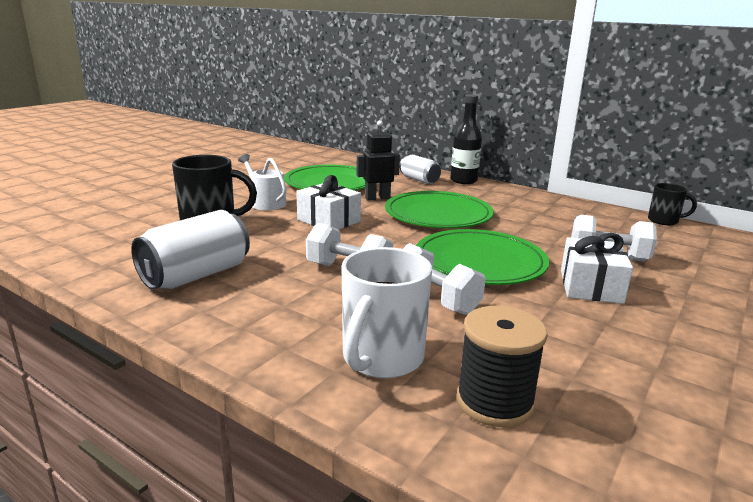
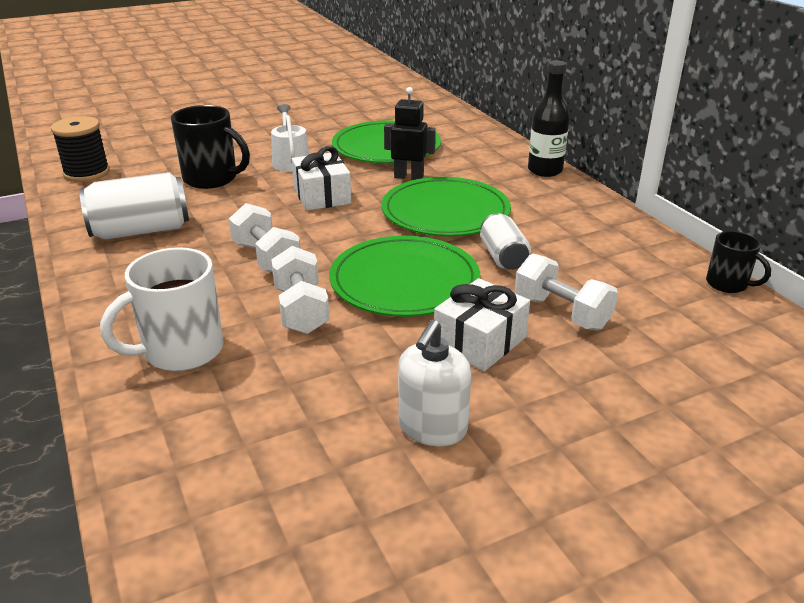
camera: 30 degrees right, 10 degrees up
(419, 180) = (491, 160): white can -> white can (503, 257)
(494, 402) = (214, 418): black spool -> black spool (87, 173)
(655, 350) = (432, 428): none -> white soap dispenser

